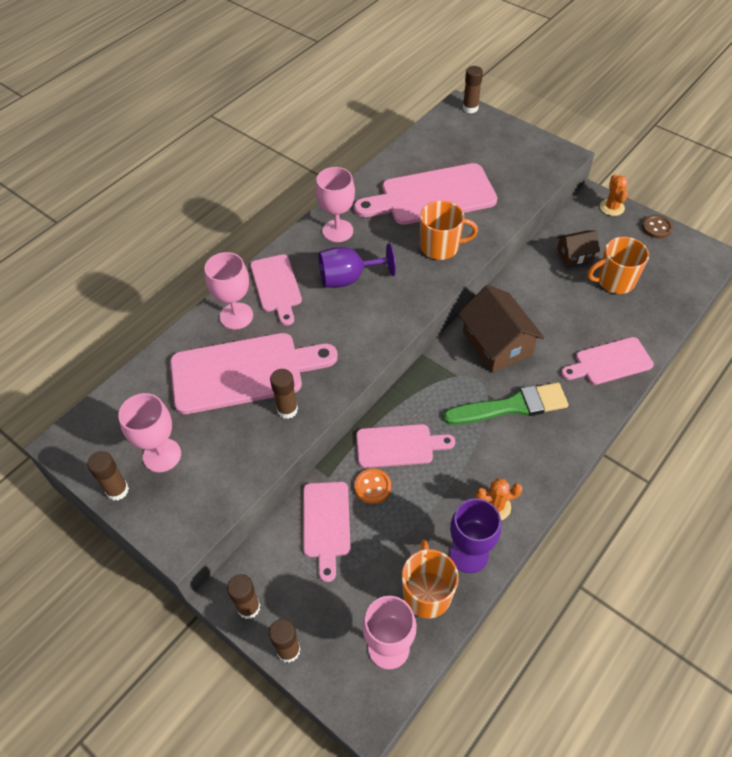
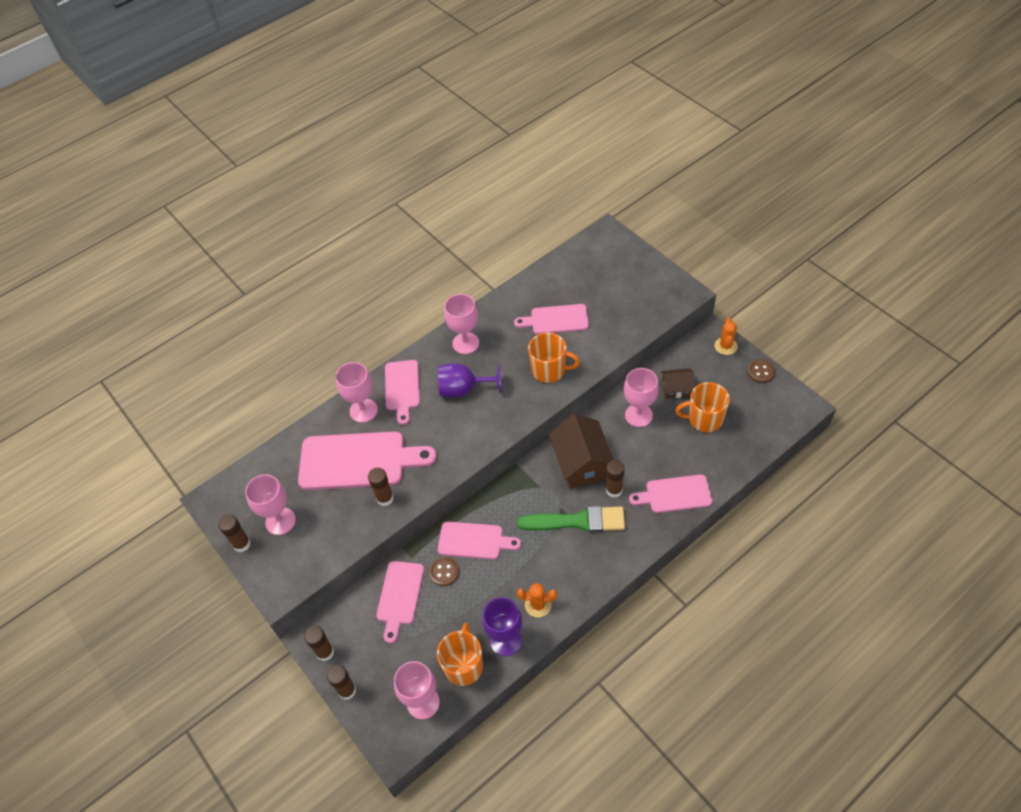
camera: 15 degrees right, 0 degrees up
(372, 487) = (444, 572): orange button -> brown button
(432, 196) = (556, 320): pink cutting board -> pink cutting board, size x0.59
(470, 108) = (615, 235): brown glue stick -> brown glue stick (614, 490)
(543, 286) = (638, 415): none -> pink goblet

